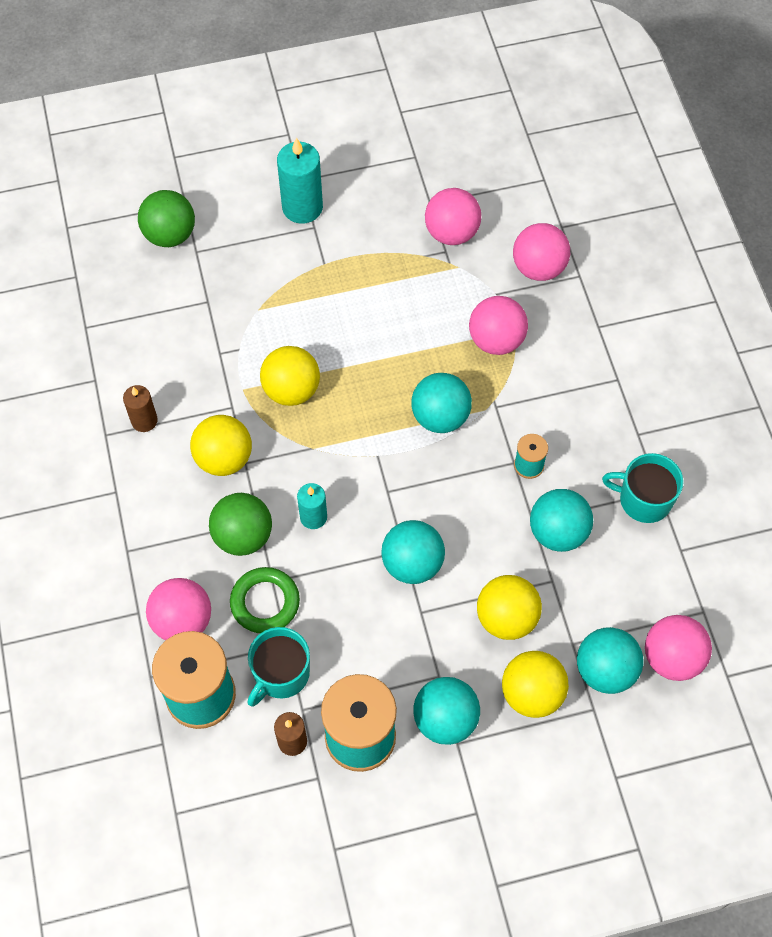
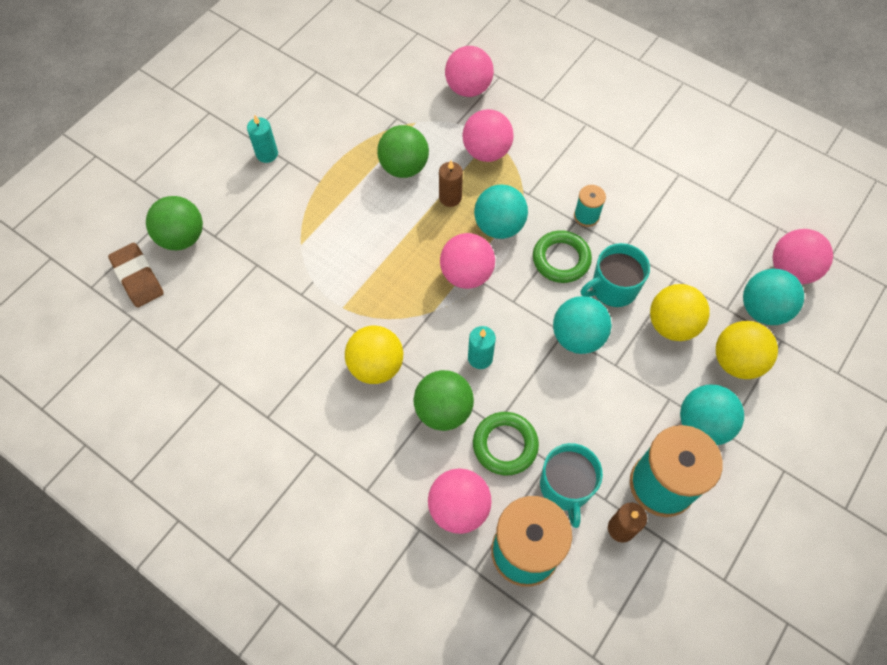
camera: 40 degrees left, 0 degrees up
(108, 245) = (138, 277): none -> brown eraser
(144, 421) = (288, 384): brown candle -> brown candle (450, 198)
(291, 390) = (379, 282): yellow ball -> none
(302, 207) = (267, 154): turquoise candle -> turquoise candle, size x0.60
(408, 302) = (404, 167): none -> green ball
(451, 233) = (389, 104): pink ball -> pink ball (466, 274)
(466, 486) = (561, 259): none -> green ring
(558, 532) = (647, 245): turquoise ball -> none
(643, 499) = (676, 185): turquoise mug -> turquoise mug (613, 288)

